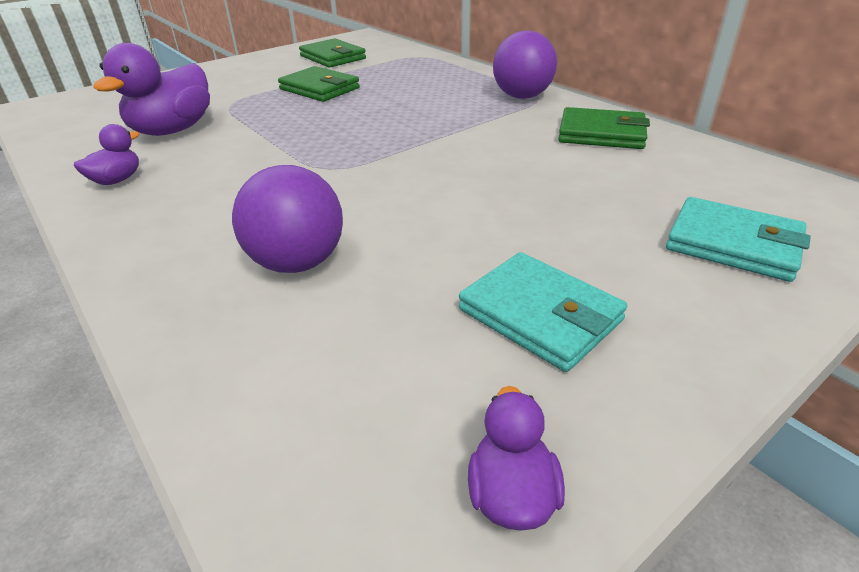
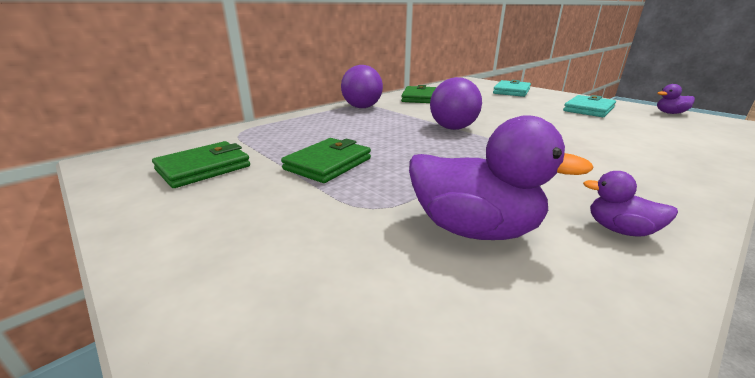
camera: 95 degrees left, 10 degrees down
(297, 263) = (619, 143): purple ball -> purple ball (453, 128)

